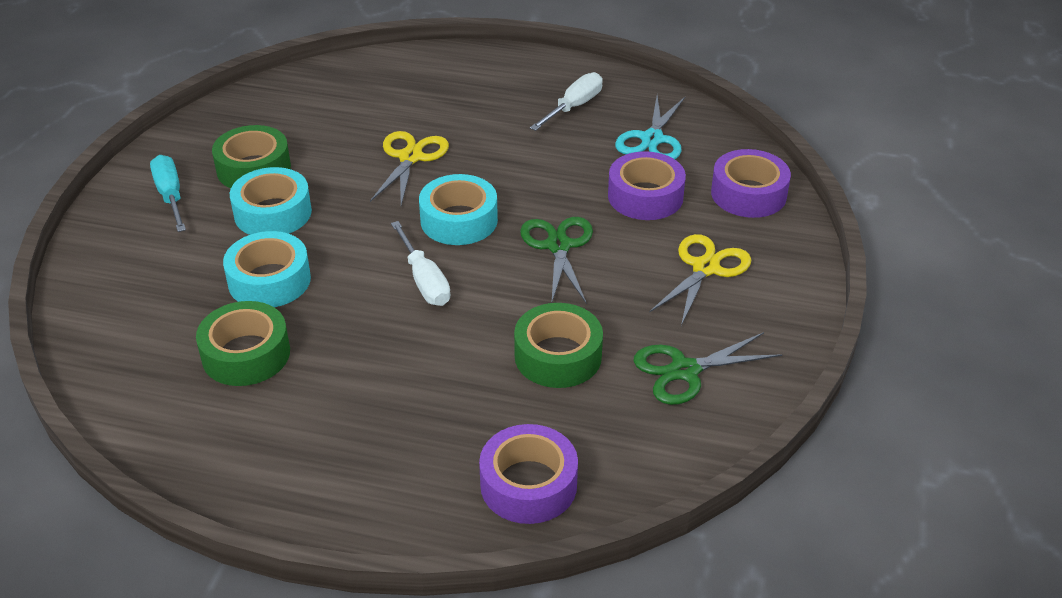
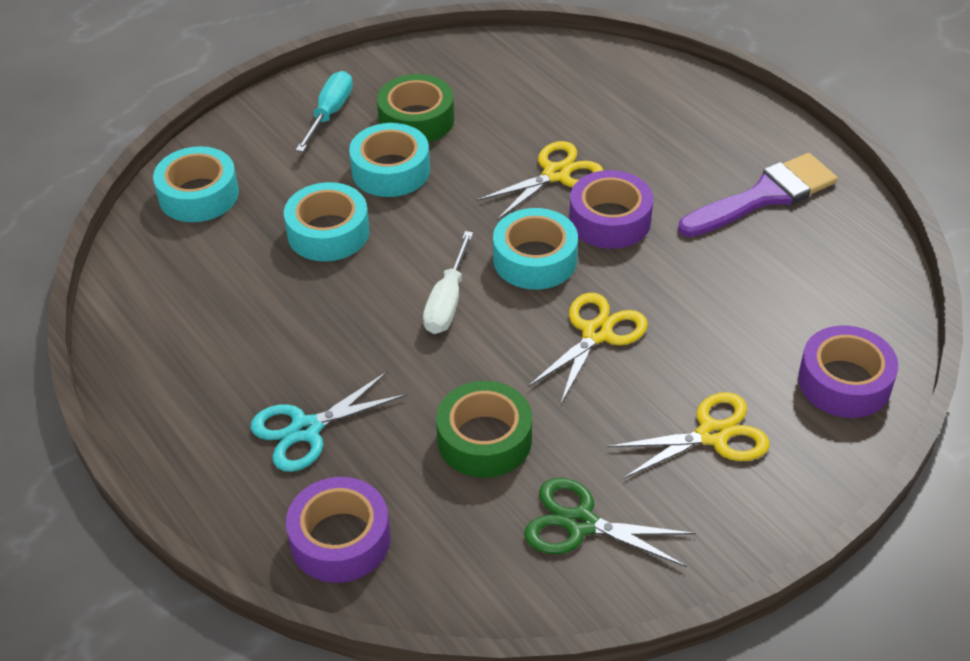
camera: 40 degrees right, 5 degrees up
(115, 308) = (199, 195): none -> turquoise tape
(246, 354) = (249, 289): green tape -> none
(558, 246) = (597, 333): green scissors -> yellow scissors
(574, 107) = (764, 196): white screwdriver -> purple brush
(645, 196) = (733, 328): purple tape -> purple tape (610, 220)
(652, 139) = (807, 270): turquoise scissors -> turquoise scissors (306, 430)

